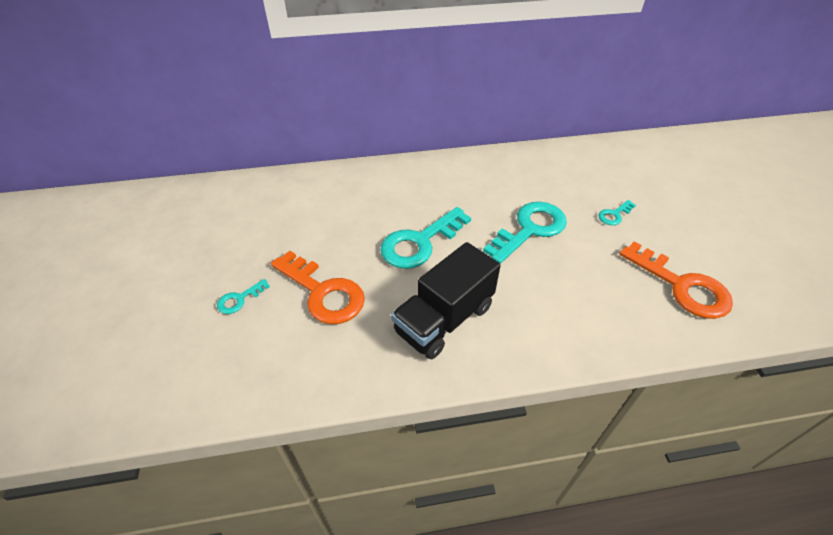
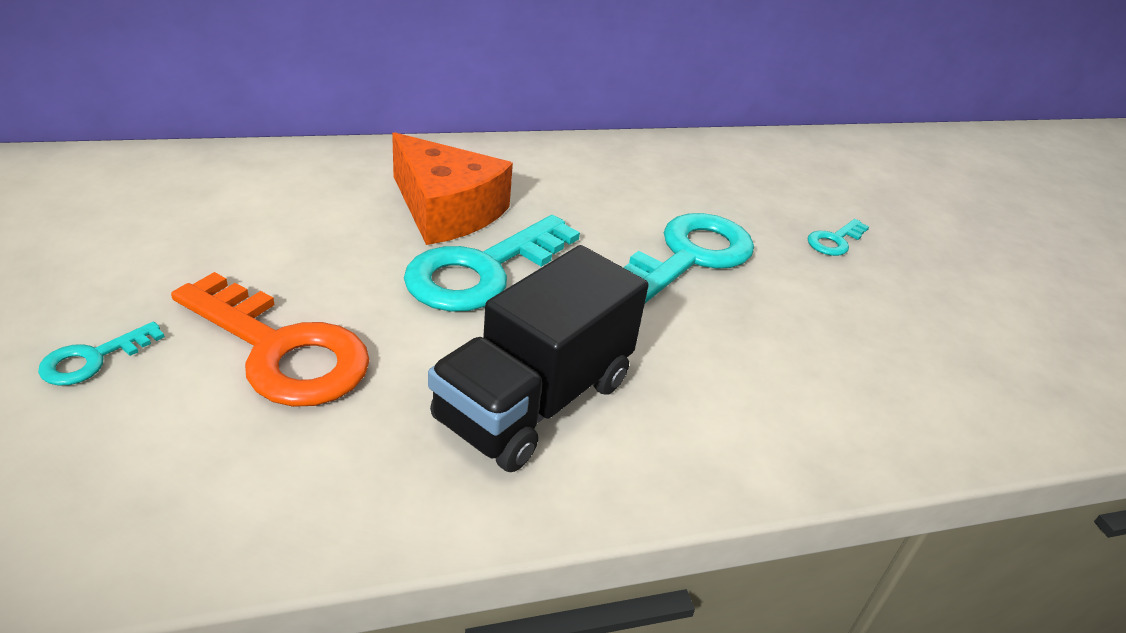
camera: 10 degrees left, 10 degrees down
(401, 205) = (446, 210): none -> orange cheese
(681, 286) = (970, 353): orange key -> none

